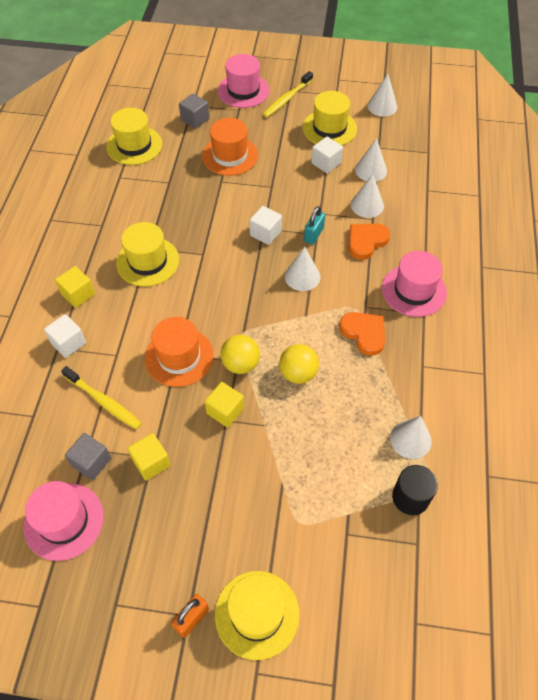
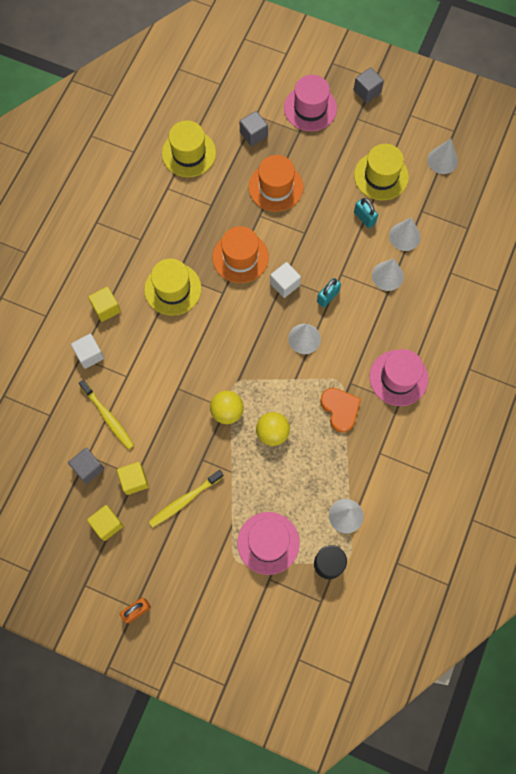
camera: 15 degrees right, 15 degrees up
(64, 521) = (59, 511): pink hat -> pink hat (268, 543)
(179, 357) = (178, 391): orange hat -> orange hat (240, 257)
(225, 411) = (203, 451): yellow cube -> yellow cube (107, 524)
(257, 614) = (184, 620): yellow hat -> none
(287, 99) = (350, 129): yellow toothbrush -> yellow toothbrush (184, 500)
(292, 70) = (367, 91): none -> grey cube
(326, 163) = (364, 218): white cube -> turquoise padlock
(366, 241) = (373, 316): orange heart -> none

